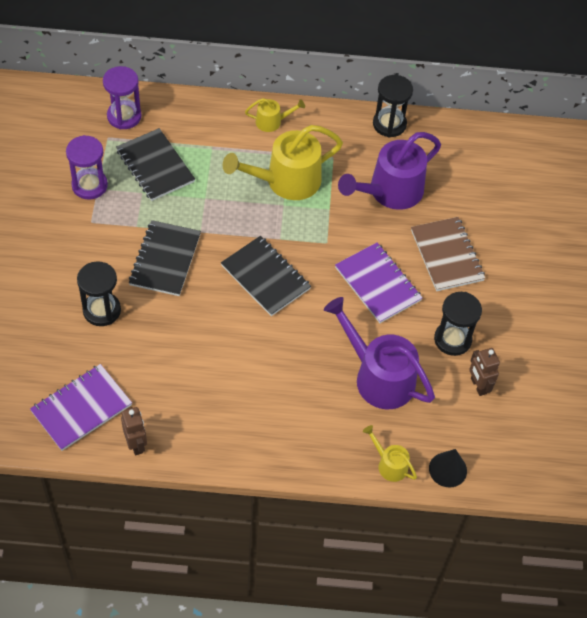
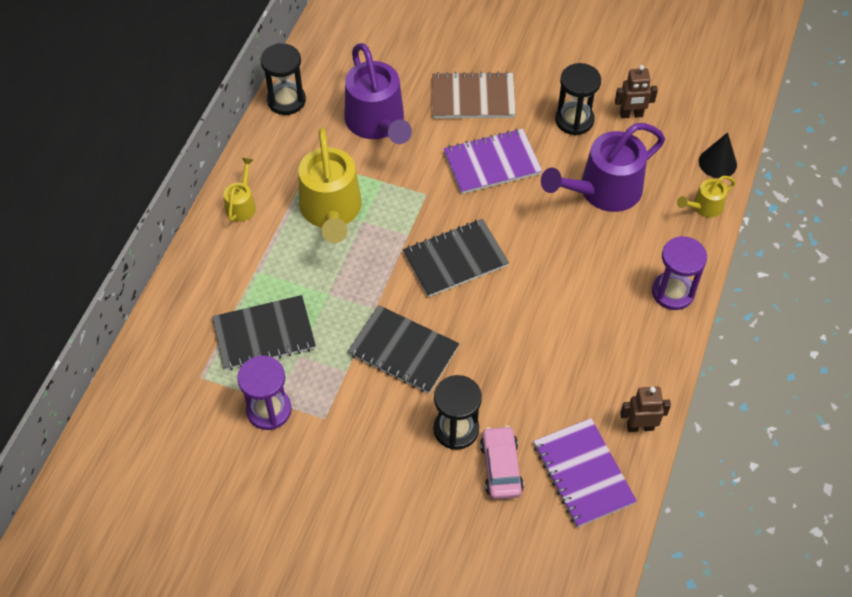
camera: 70 degrees left, 0 degrees up
(74, 348) = (501, 467): none -> pink car
(124, 116) = (174, 353): purple hourglass -> purple hourglass (673, 292)

